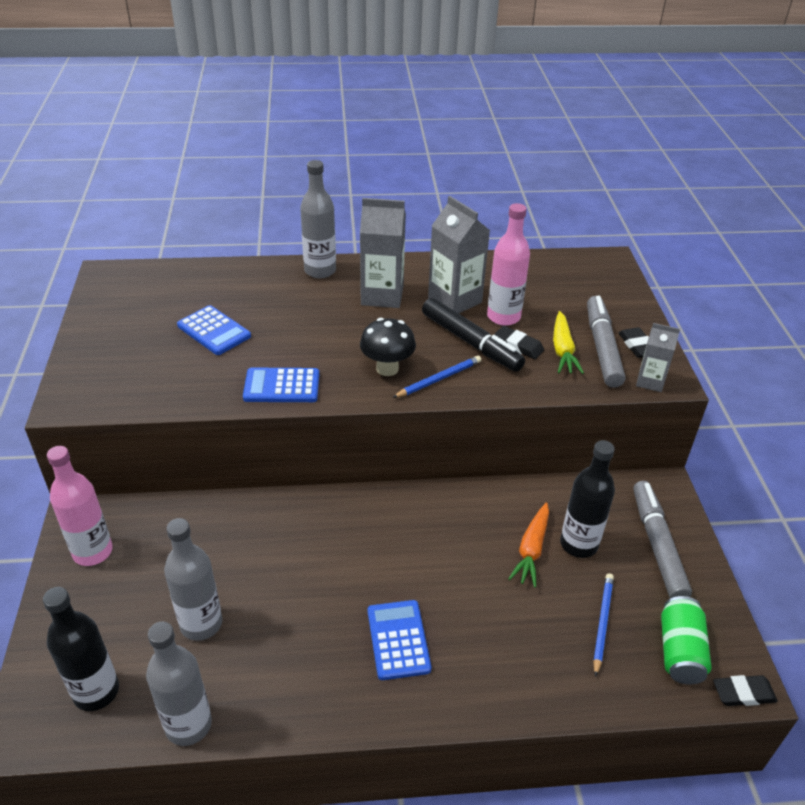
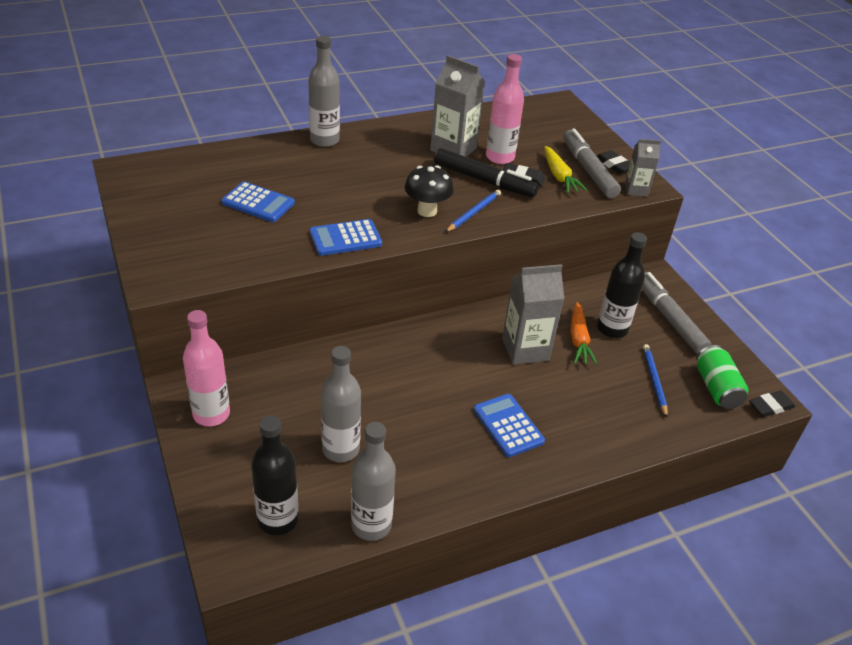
camera: 20 degrees left, 0 degrees up
(382, 295) = (390, 154): grey carton -> grey carton (525, 349)

